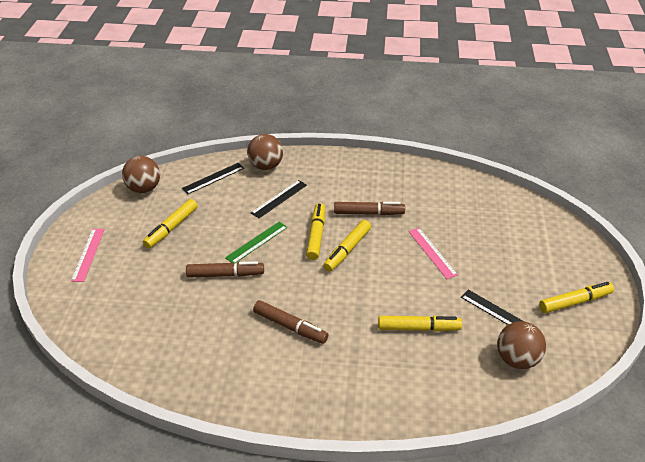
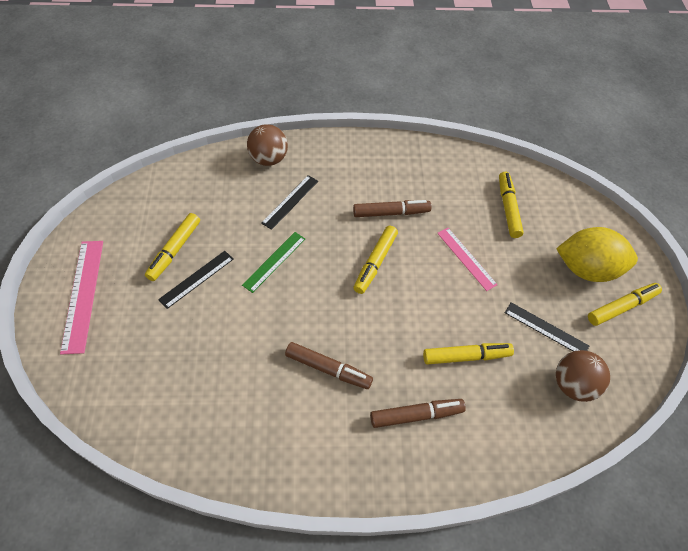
camera: 10 degrees left, 15 degrees up
(88, 254) = (83, 294): pink ruler -> pink ruler, size x1.52
(144, 188) = (134, 199): brown ball -> none
(213, 178) = (211, 180): black ruler -> black ruler (196, 279)
(225, 274) = (245, 307): brown marker -> brown marker (416, 415)
(316, 235) = (338, 247): yellow marker -> yellow marker (508, 208)
(546, 269) = (587, 269): none -> yellow lemon

